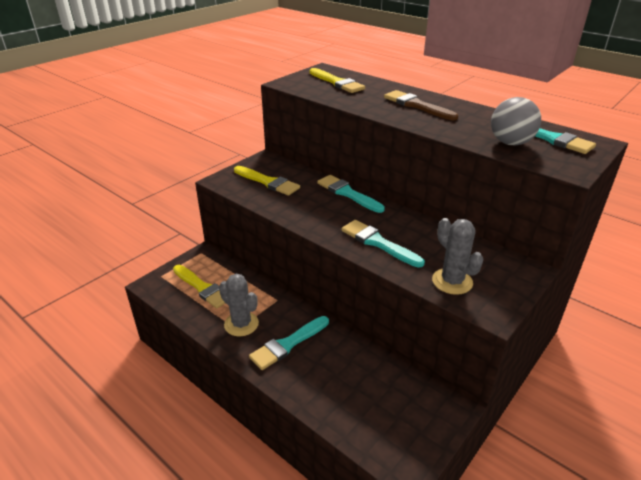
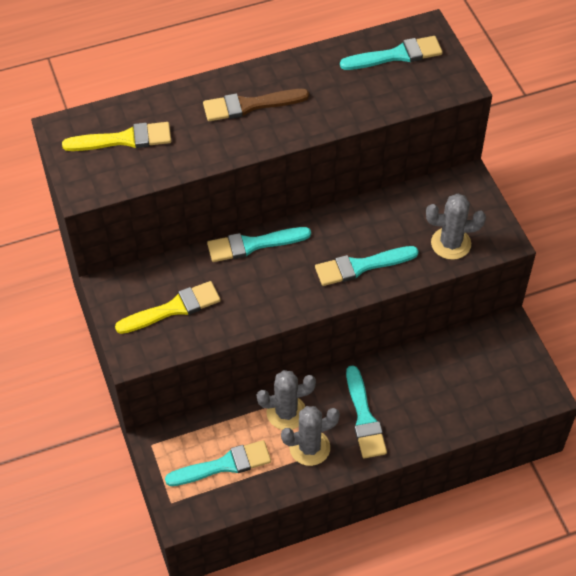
camera: 60 degrees left, 20 degrees up
(202, 288) = (224, 465): yellow brush -> turquoise brush
(264, 301) = (286, 412): none -> grey cactus
(510, 143) = (386, 89): grey ball -> none

